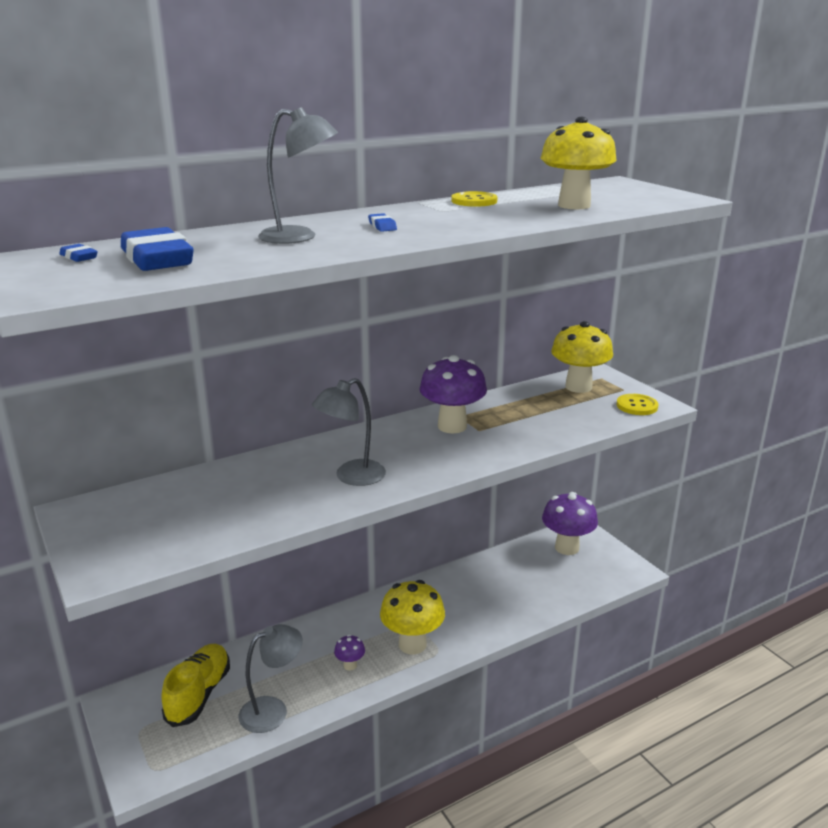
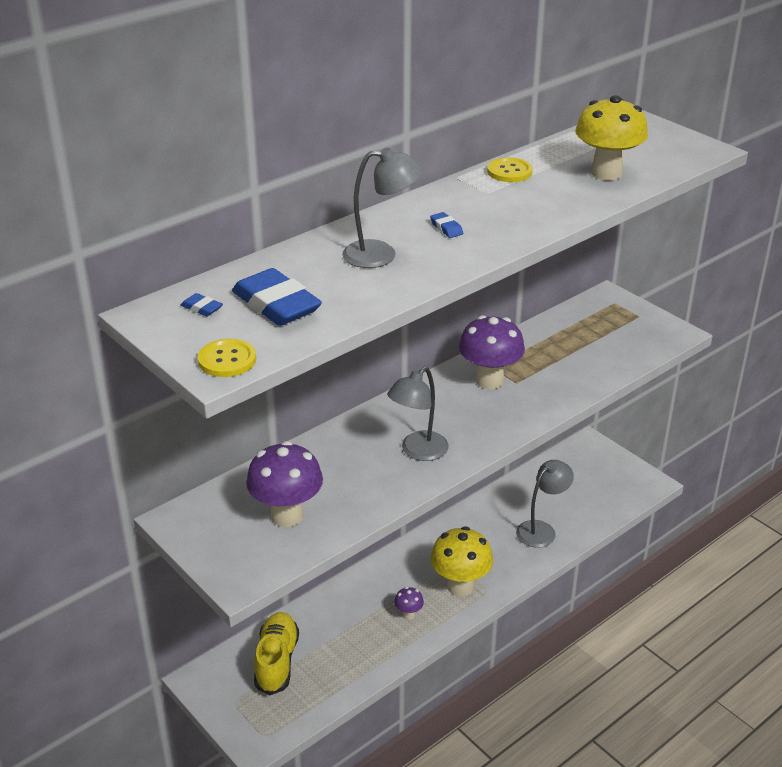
camera: 10 degrees left, 10 degrees up
(273, 710) = (352, 666): grey lamp -> grey lamp (541, 530)
(567, 548) = (581, 465): purple mushroom -> purple mushroom (287, 515)
(578, 387) = (595, 317): yellow mushroom -> none
(637, 406) = (656, 336): yellow button -> yellow button (227, 360)

